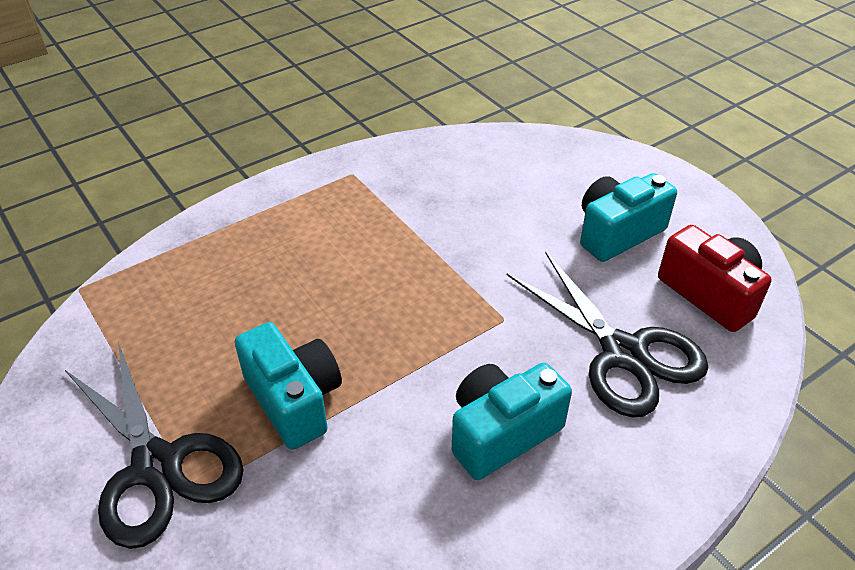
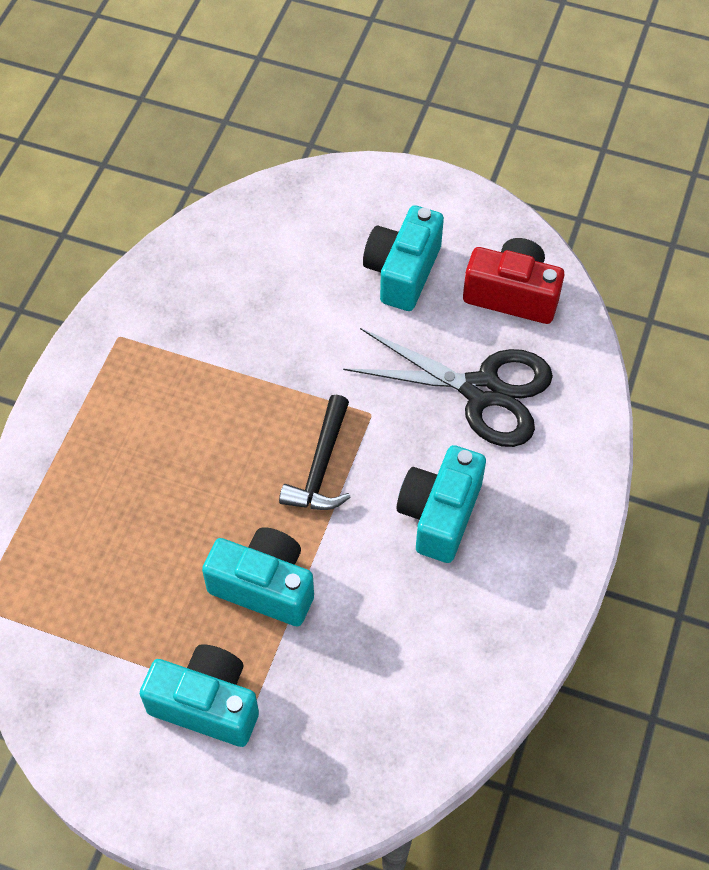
camera: 35 degrees left, 15 degrees up
(157, 466) = (207, 704): black scissors -> turquoise camera
(425, 336) = (321, 467): none -> black hammer

